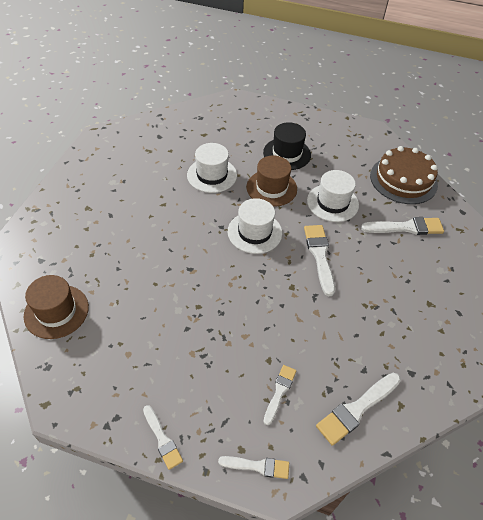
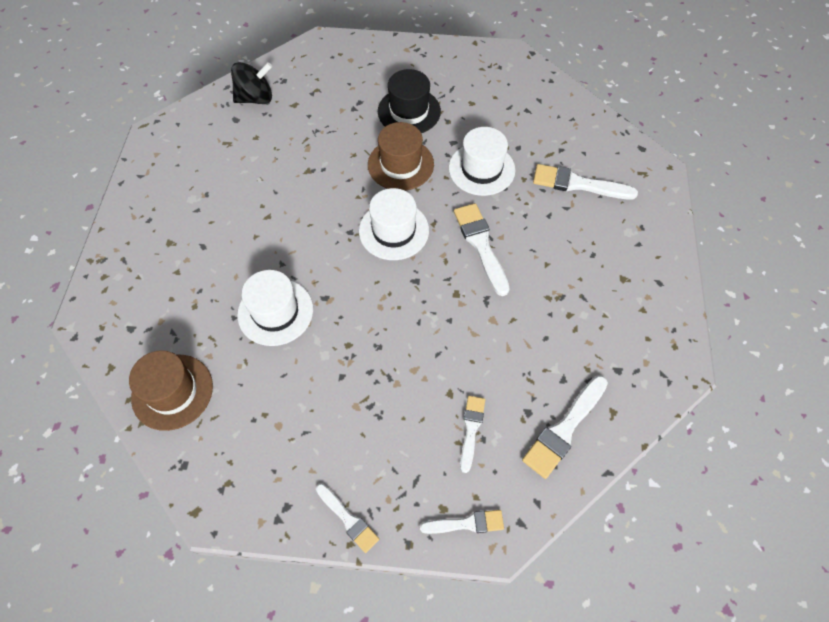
camera: 10 degrees left, 10 degrees up
(177, 125) = (255, 98): none -> black spinning top
(212, 175) = (320, 162): white hat -> white hat (275, 312)
(403, 180) = (562, 118): brown cake -> none
(406, 227) = (578, 184): white brush -> white brush turned 150 degrees counterclockwise

